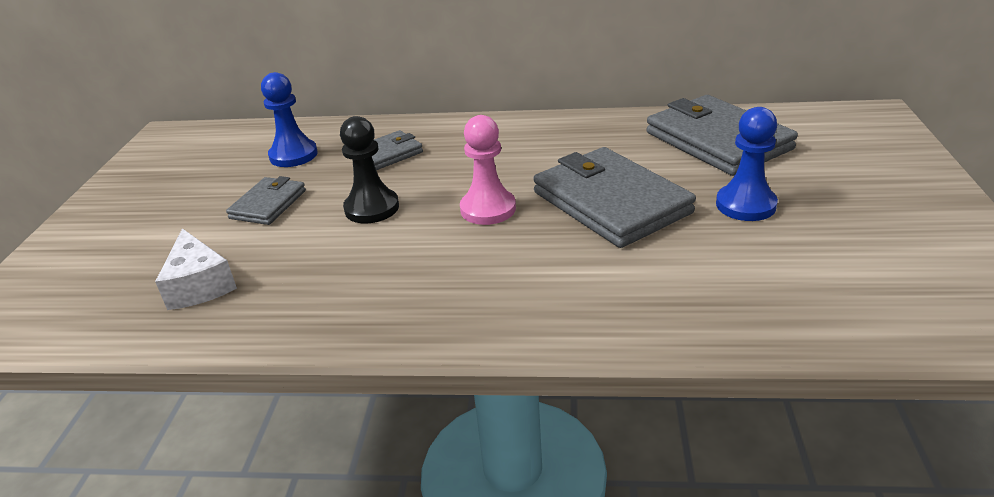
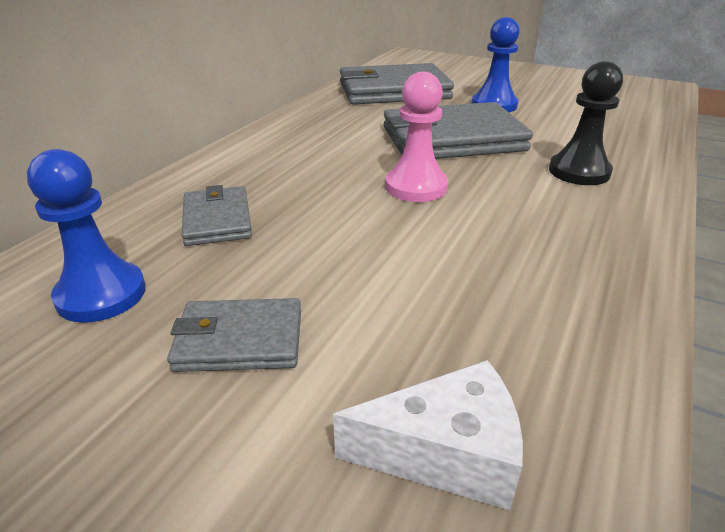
camera: 70 degrees left, 0 degrees up
(268, 204) = (239, 340): grey wallet -> grey wallet turned 45 degrees counterclockwise
(372, 208) = (347, 251): black pawn -> black pawn (579, 172)

